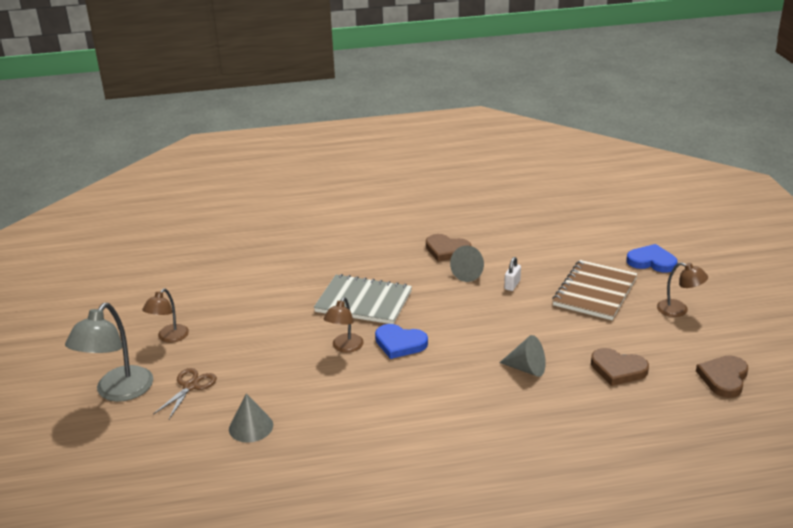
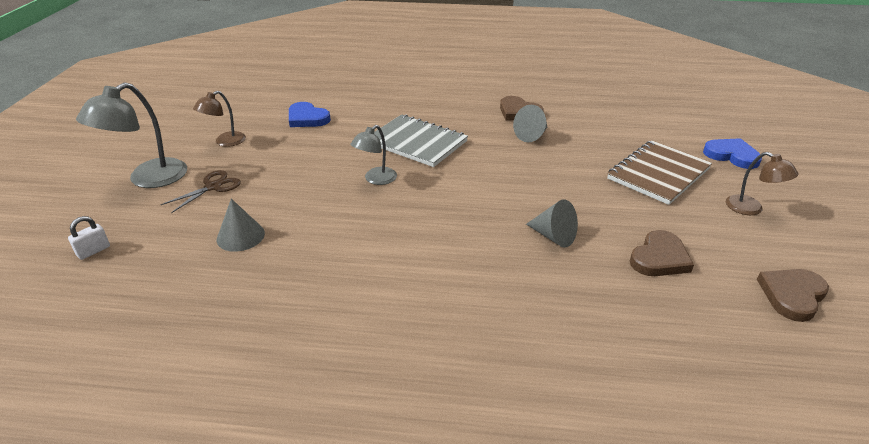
camera: 15 degrees right, 5 degrees up
(345, 347) = (376, 179): brown lamp -> grey lamp
(400, 343) = (431, 186): blue heart -> blue heart (307, 118)
(512, 285) = (571, 152): white padlock -> white padlock (93, 251)
(618, 369) = (659, 258): brown heart -> brown heart turned 90 degrees counterclockwise

